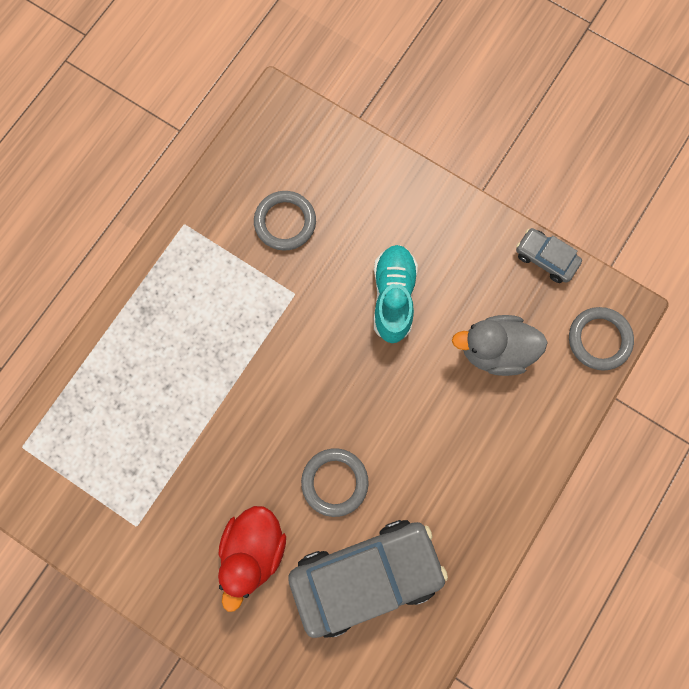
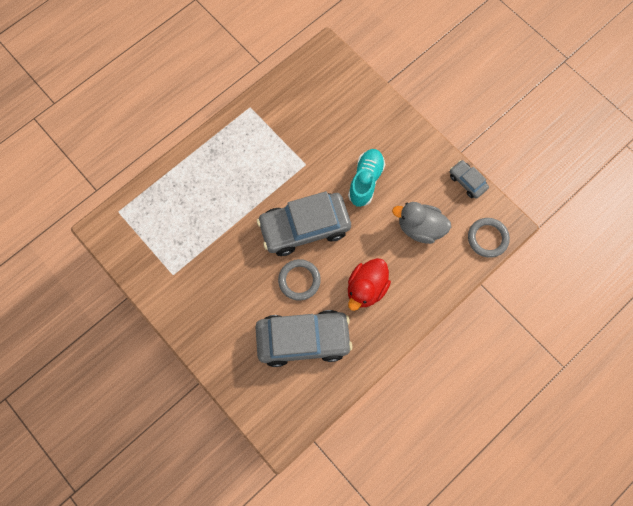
camera: 15 degrees right, 5 degrees down
(254, 548) = (239, 306): red duck -> red duck (366, 288)
(285, 222) = (311, 121): grey ring -> none
(320, 395) = (304, 227): none -> grey car

